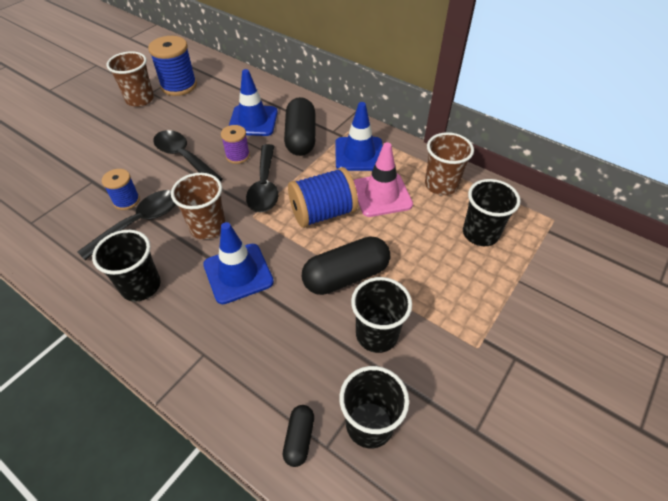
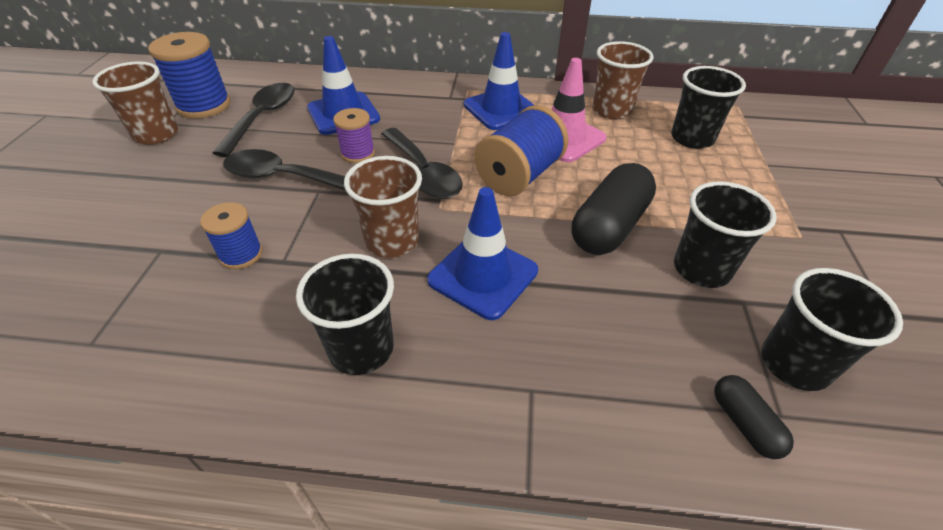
camera: 30 degrees left, 5 degrees down
(140, 222) = (287, 272): black spoon -> black spoon (263, 117)
(300, 138) = (419, 113): black capsule -> none

